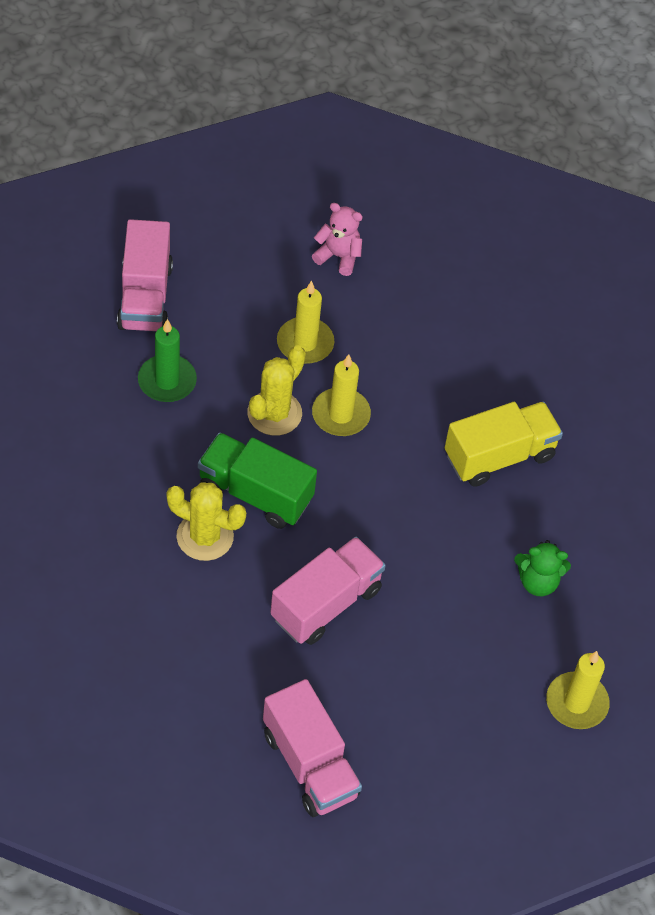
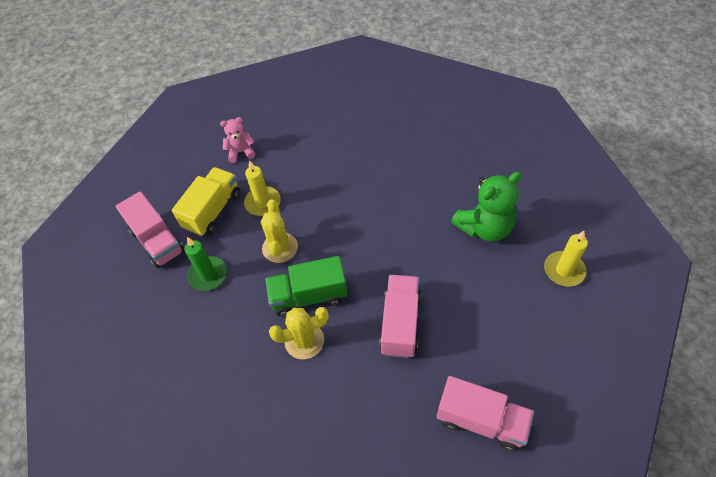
camera: 30 degrees left, 0 degrees up
(341, 415) = (313, 223): yellow candle -> none
(499, 456) = (406, 184): yellow truck -> yellow truck (212, 211)
(538, 582) = (484, 227): green teddy bear -> green teddy bear, size x1.76

